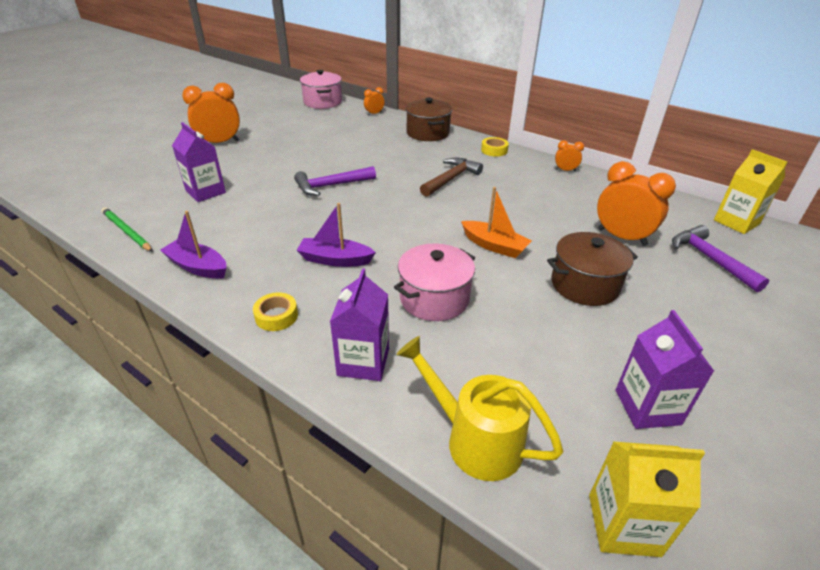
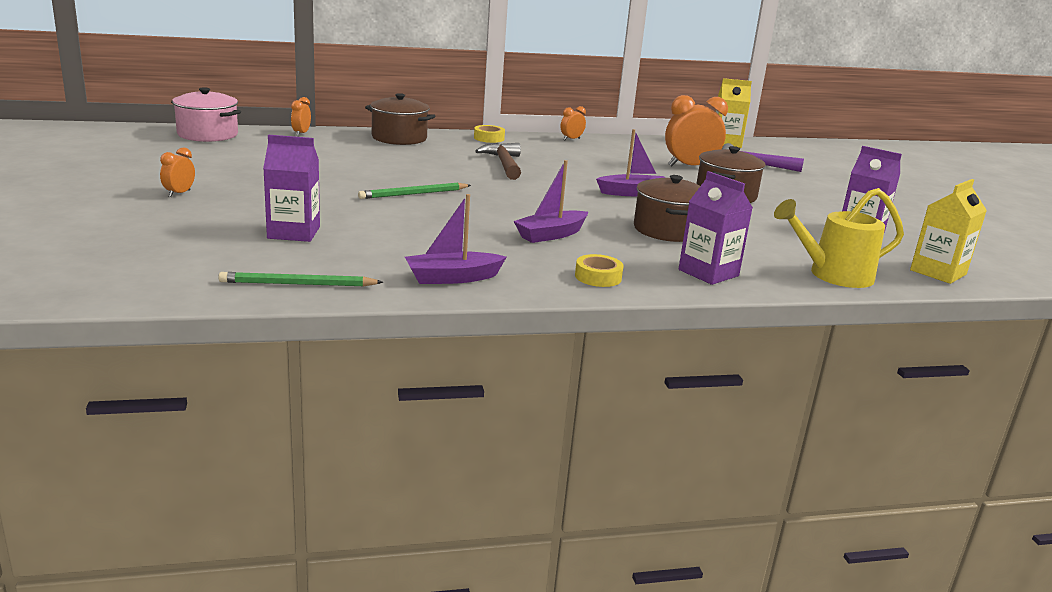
camera: 50 degrees left, 15 degrees down
(220, 143) = (179, 193): orange clock -> orange clock, size x0.50
(331, 186) = (414, 194): purple hammer -> green pencil
(434, 298) = (668, 230): pink pot -> brown pot
(494, 246) = (633, 193): orange boat -> purple boat

